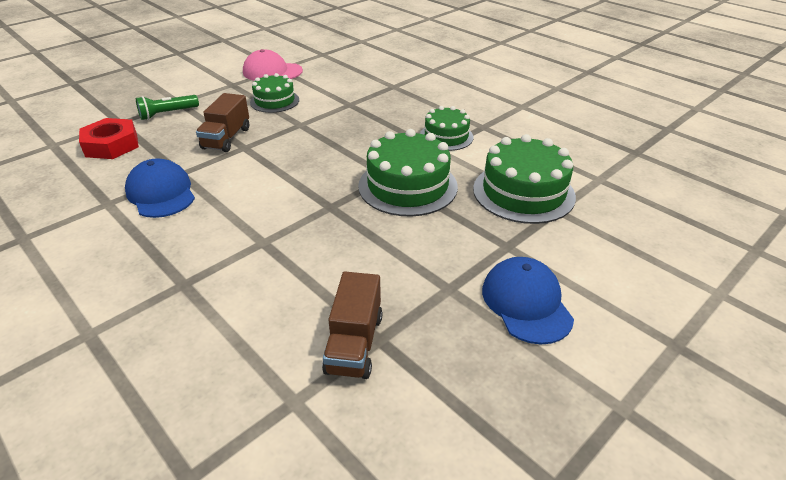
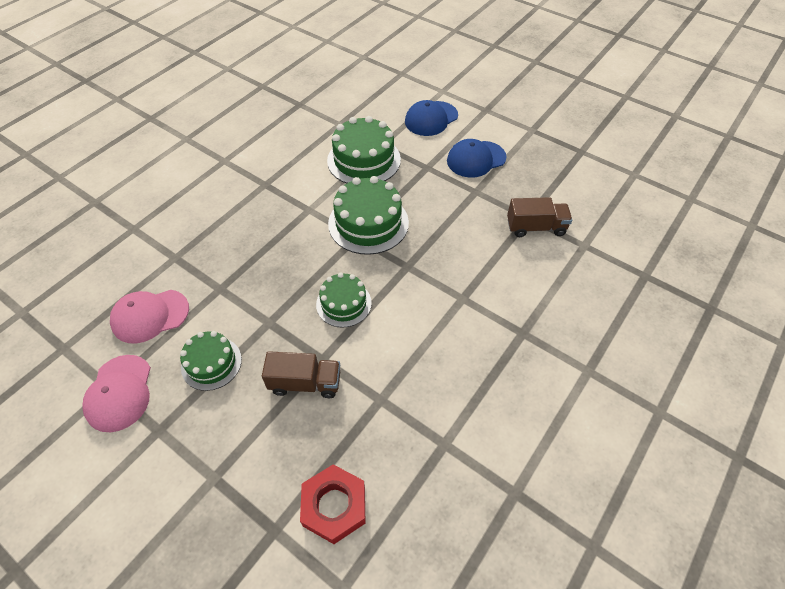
camera: 100 degrees left, 15 degrees up
(161, 193) = (417, 402): blue cap -> blue cap (431, 119)
(167, 114) = (248, 477): green flashlight -> none
(335, 79) = (150, 316): none -> pink cap
(446, 136) = (285, 206): green cake -> green cake (343, 303)

